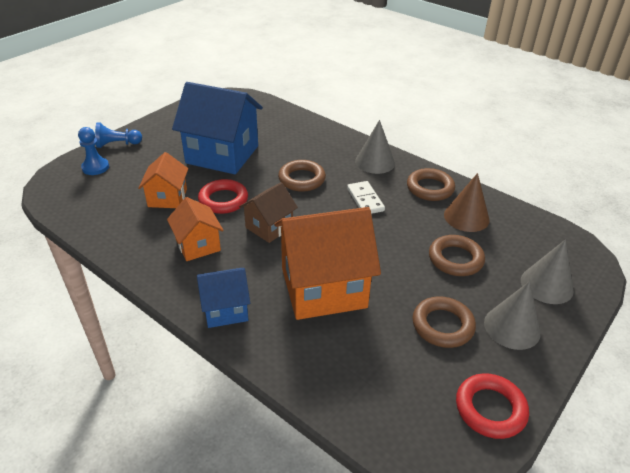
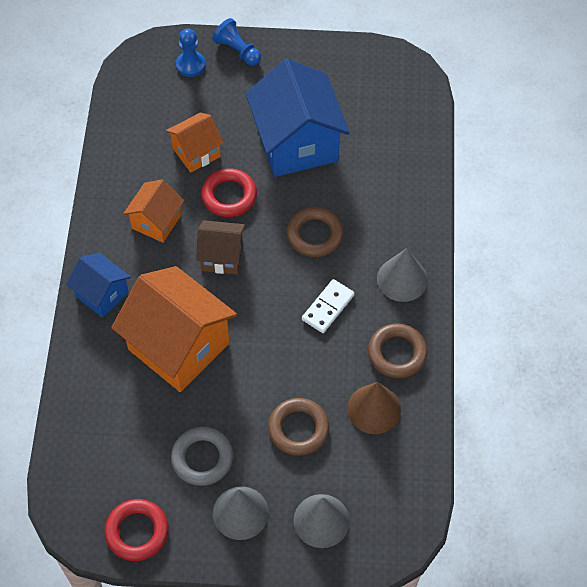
camera: 55 degrees right, 20 degrees up
(442, 325) = (202, 458): brown ring -> grey ring

